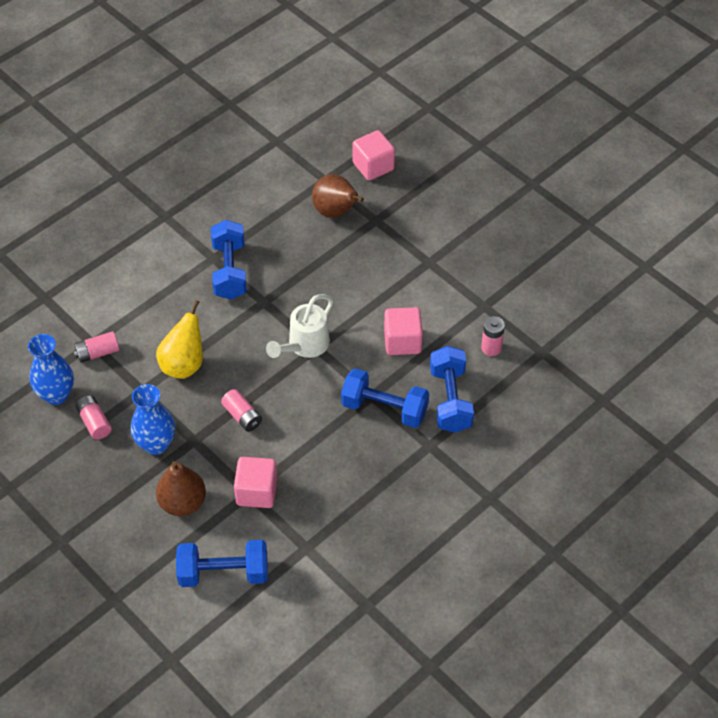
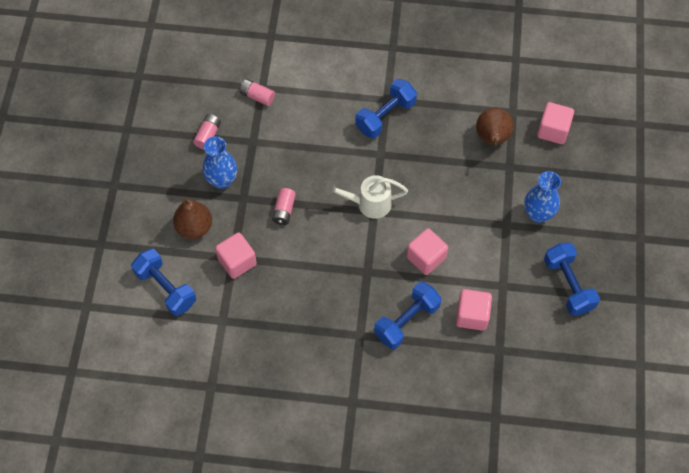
camera: 50 degrees right, 10 degrees up
(56, 395) = (209, 100): blue vase -> blue vase (538, 214)
(184, 364) = (292, 148): yellow pear -> none
(384, 409) = (363, 287): blue dumbbell -> blue dumbbell (568, 285)
(491, 348) = (472, 315): pink battery -> pink cube

